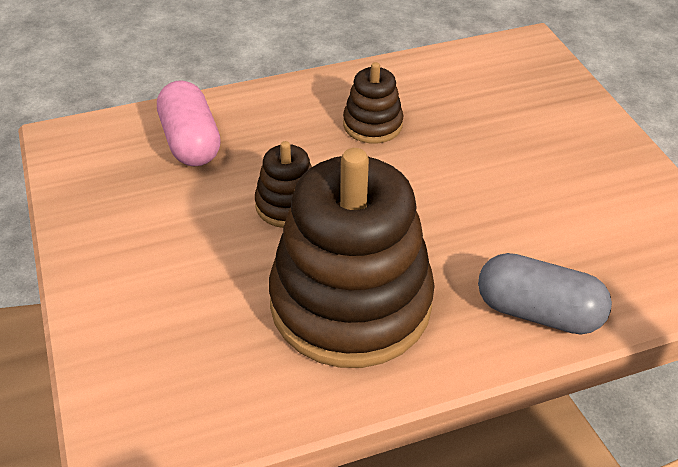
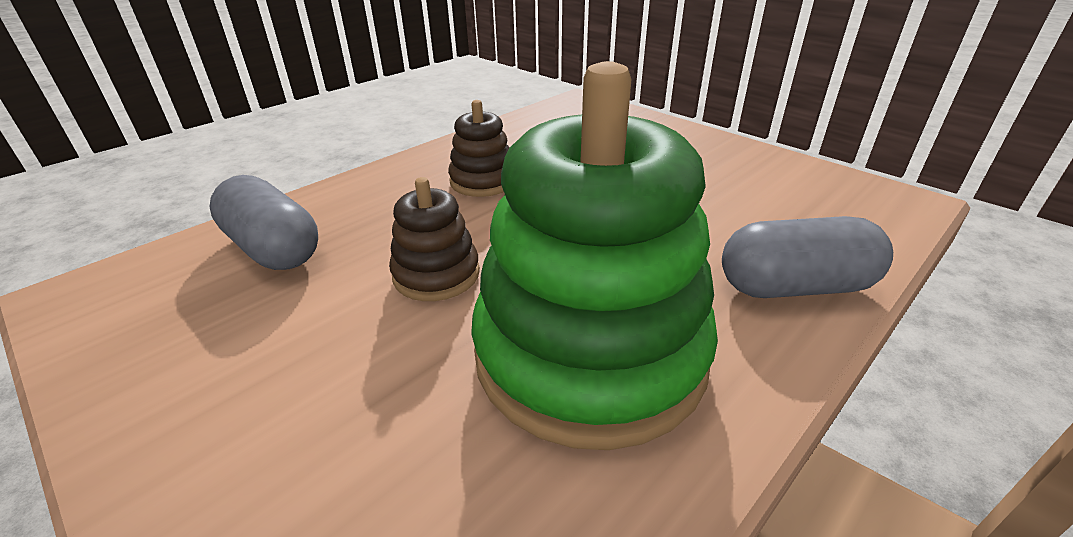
camera: 25 degrees left, 10 degrees down
(190, 142) = (273, 248): pink capsule -> grey capsule
(350, 303) = (590, 354): brown stacking toy -> green stacking toy

